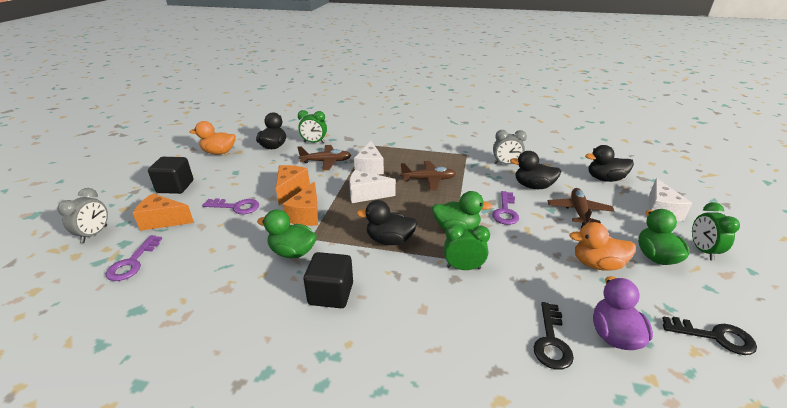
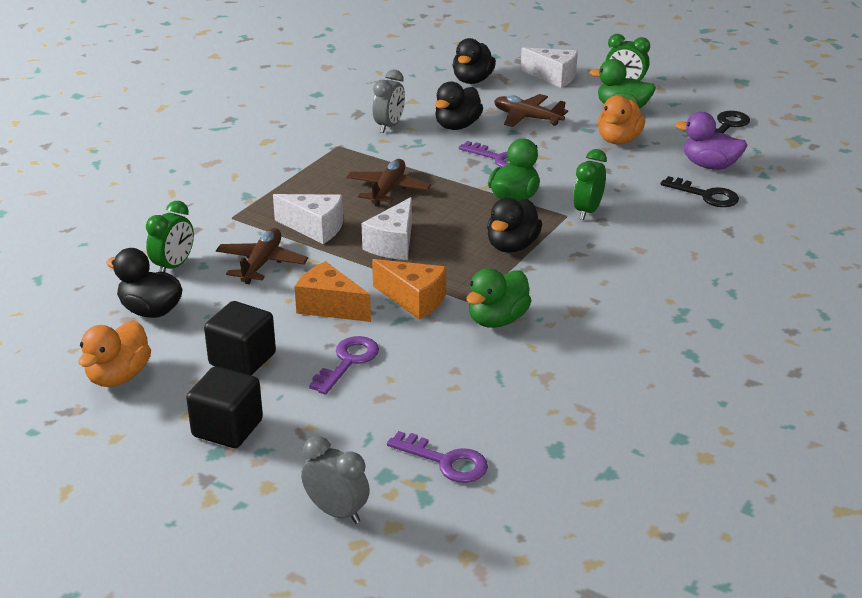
camera: 70 degrees left, 0 degrees up
(163, 221) = (342, 437): orange cheese -> none
(331, 294) = (591, 301): black cube -> black cube (242, 359)

